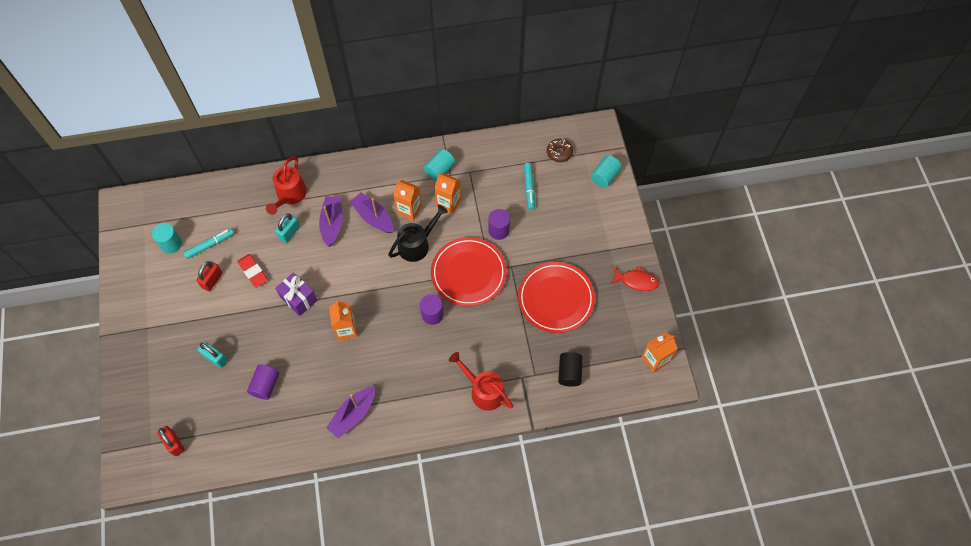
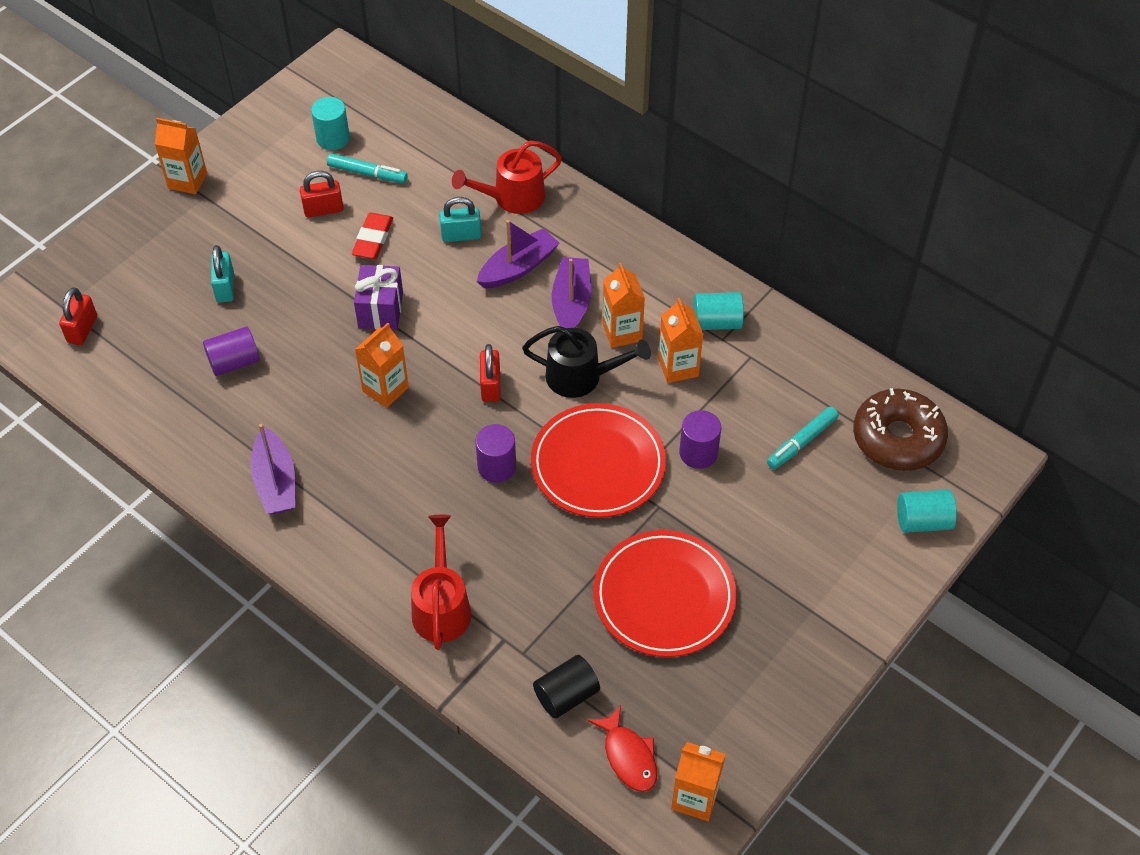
camera: 50 degrees right, 10 degrees down
(127, 329) = (187, 181): none -> orange carton
(353, 414) = (275, 482): purple boat -> purple boat turned 105 degrees counterclockwise
(387, 284) = (490, 386): none -> red padlock
(559, 152) = (897, 438): brown donut -> brown donut, size x1.87
(636, 281) = (797, 682): red fish -> red fish (628, 756)

